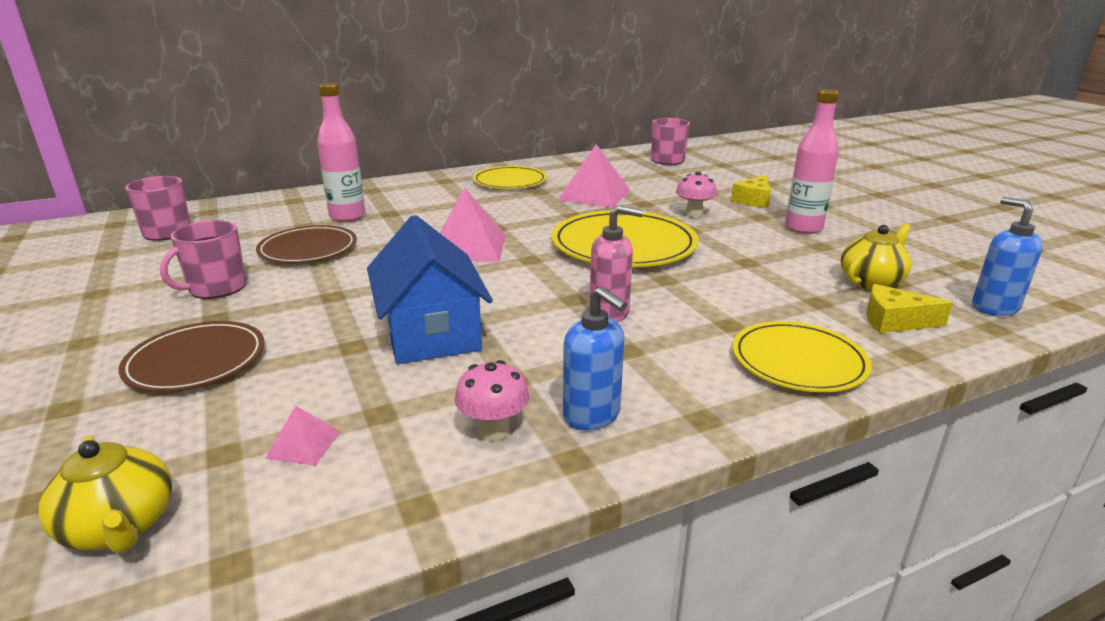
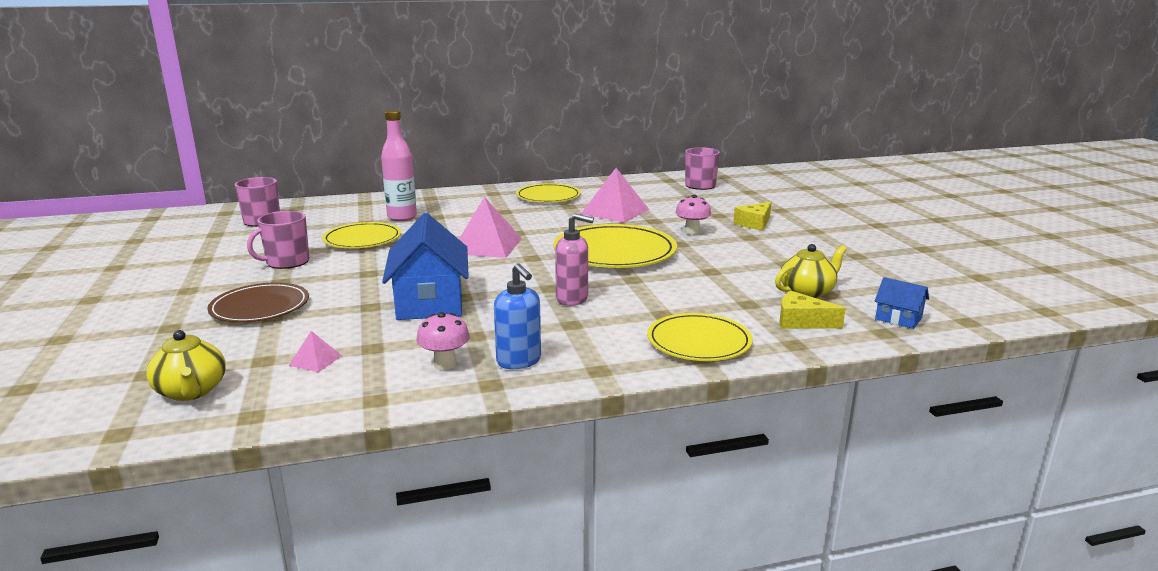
camera: 10 degrees right, 5 degrees down
(308, 249) = (362, 239): brown plate -> yellow plate
(803, 228) = (782, 248): pink bottle -> none
(994, 307) = (898, 318): blue soap dispenser -> blue house

